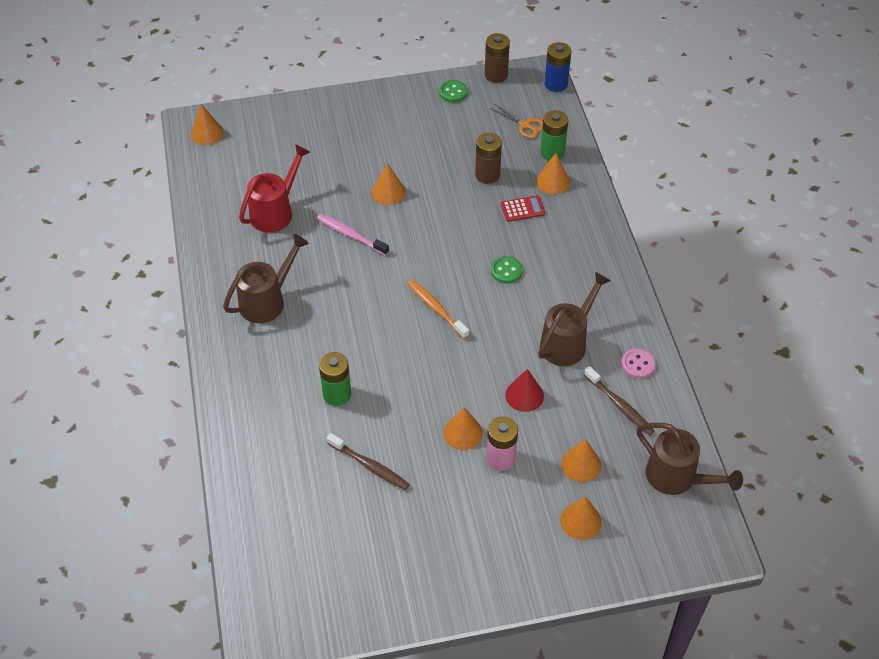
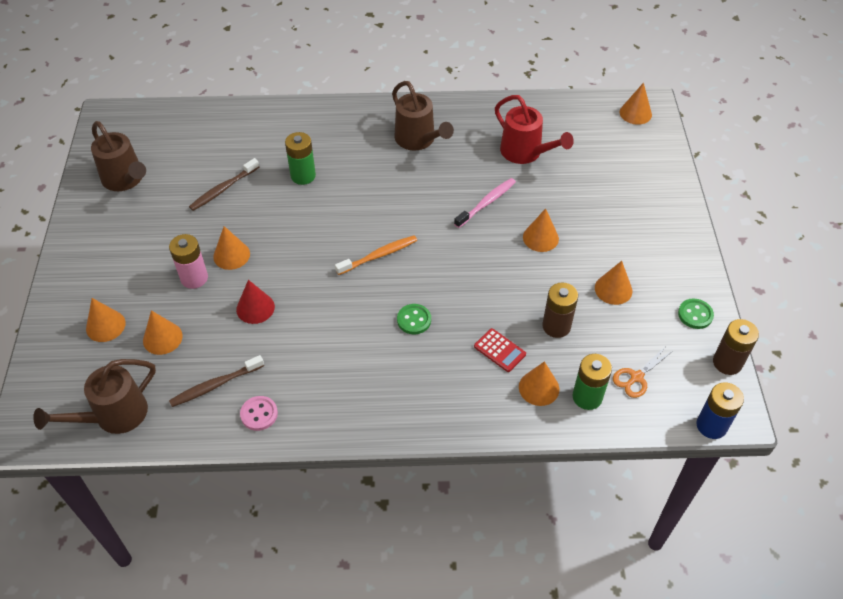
camera: 100 degrees right, 0 degrees up
(438, 141) = (613, 289): none -> orange cone
(522, 209) = (499, 350): red calculator -> red calculator turned 45 degrees counterclockwise
(567, 341) = (307, 356): brown watering can -> brown watering can (126, 180)

